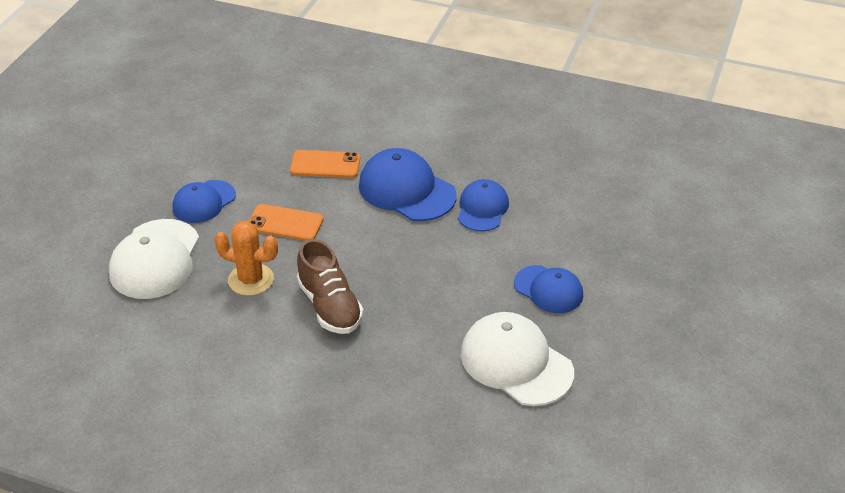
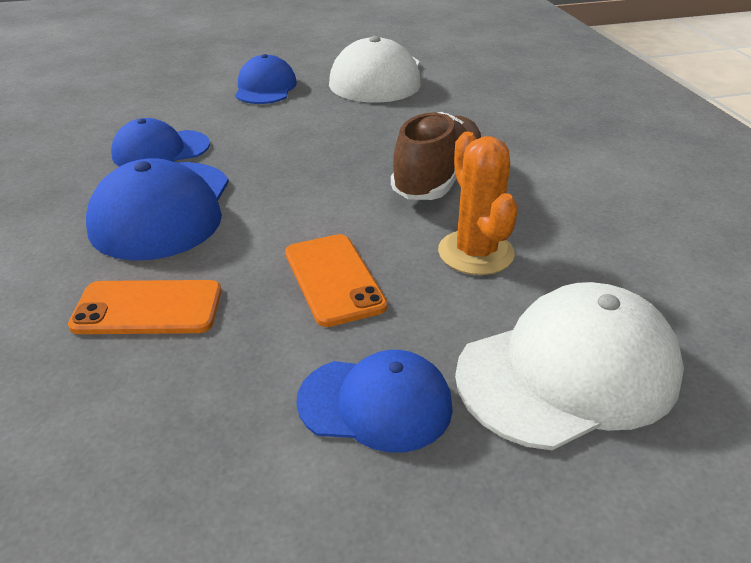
camera: 125 degrees left, 5 degrees down
(325, 165) = (148, 308): orange phone -> orange phone turned 60 degrees counterclockwise

